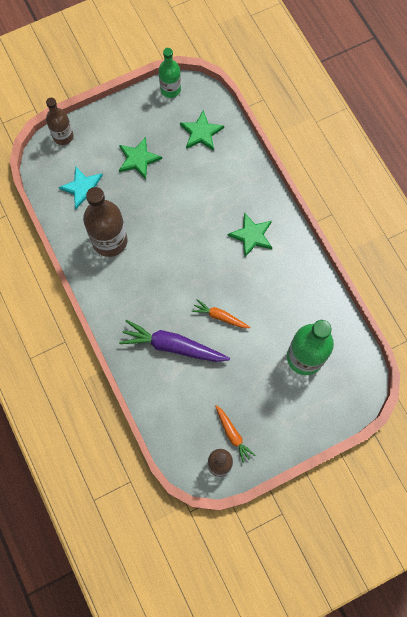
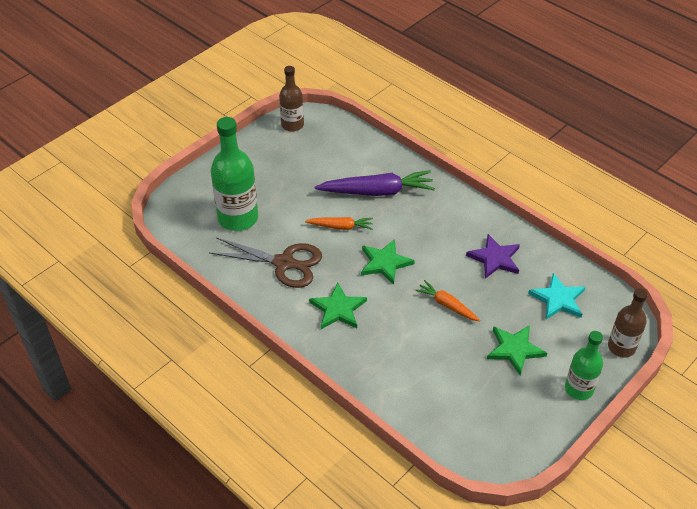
camera: 160 degrees right, 25 degrees down
(110, 241) = (495, 258): brown bottle -> purple star
(170, 89) = (525, 449): green bottle -> green bottle (579, 389)
(201, 133) = (454, 405): green star -> green star (385, 263)
(232, 434) = (288, 146): orange carrot -> orange carrot (447, 305)
(280, 294) = (284, 263): none -> brown scissors

